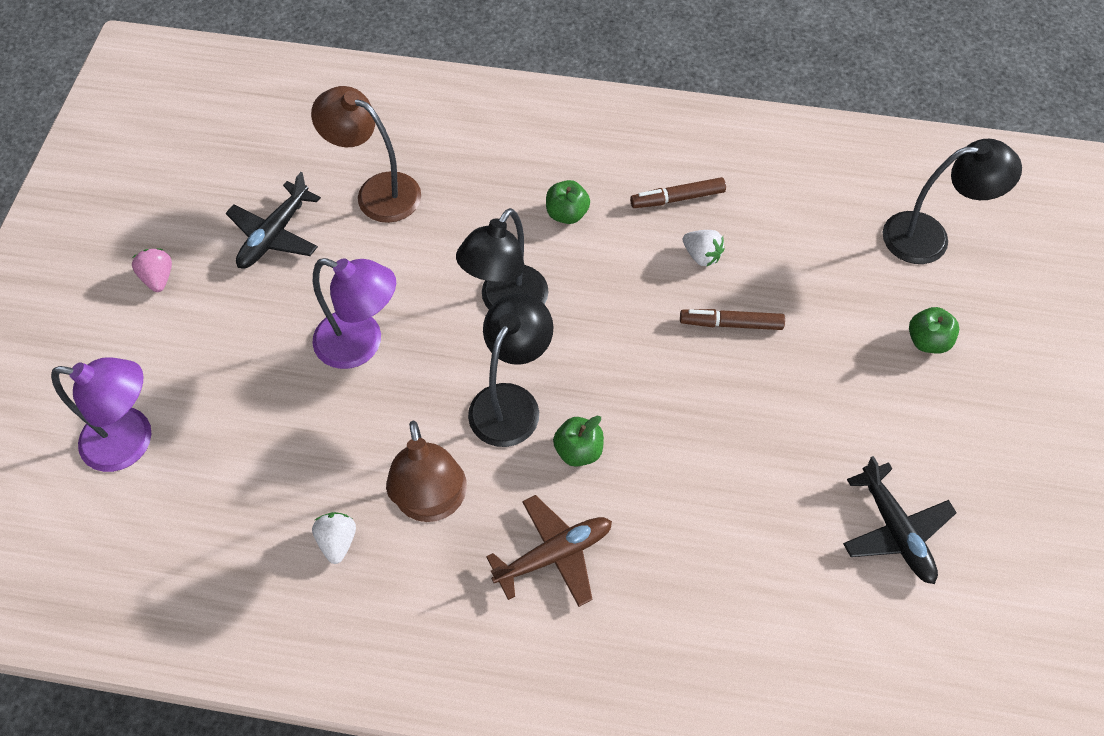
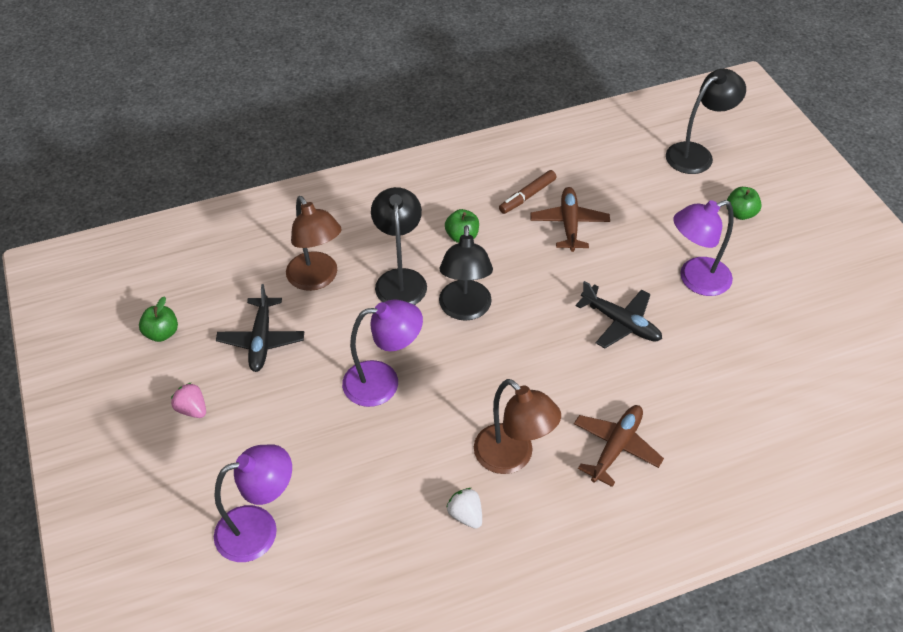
camera: 30 degrees left, 10 degrees down
(377, 192) = (317, 279): brown lamp -> brown lamp turned 120 degrees counterclockwise
(511, 402) = (515, 369): black lamp -> black lamp (400, 279)
(578, 450) = (582, 377): green apple -> green apple (162, 333)
(701, 255) = (569, 224): white strawberry -> brown plane
(731, 323) = (618, 256): brown marker -> none
(803, 399) = (695, 280): none -> purple lamp
(895, 530) = (804, 328): black plane -> black plane (621, 323)

